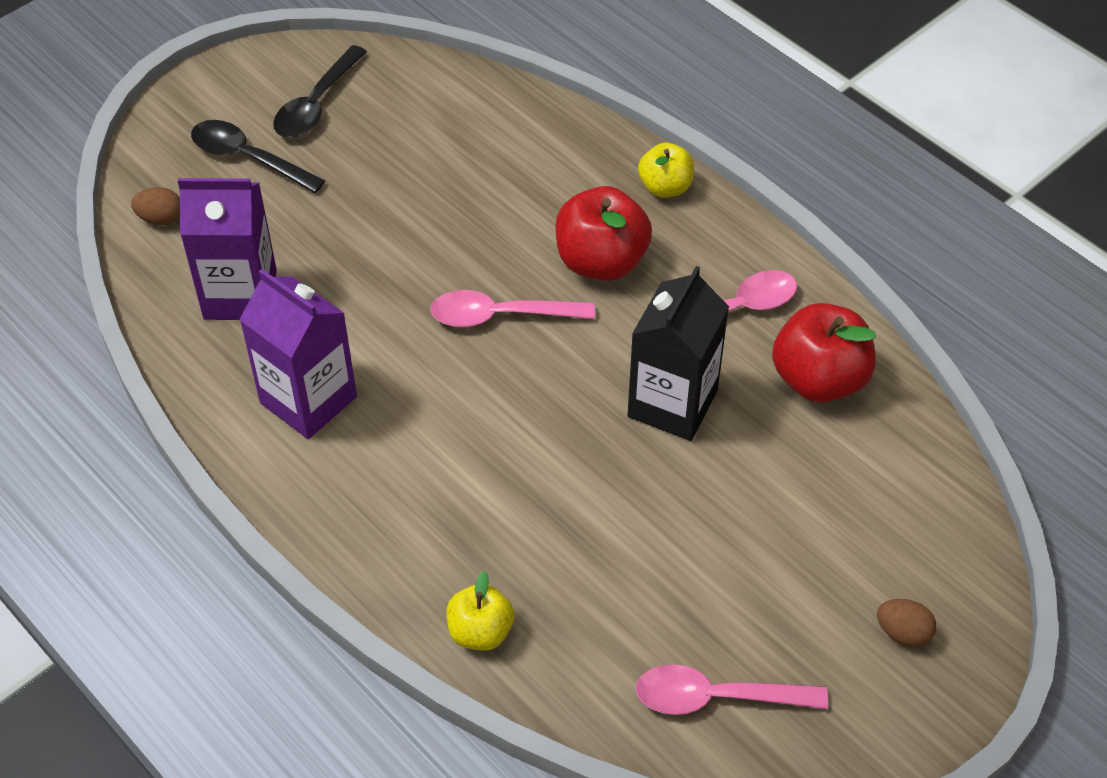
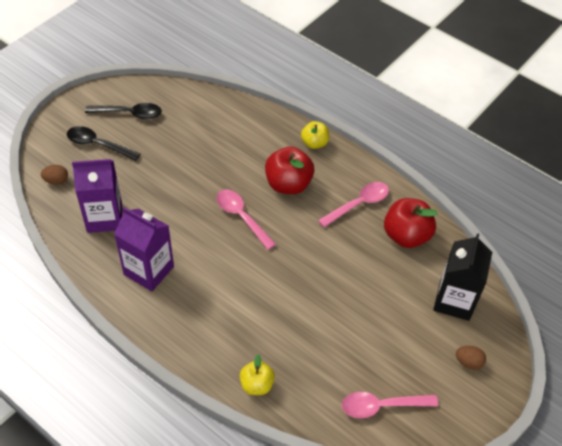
camera: 10 degrees left, 0 degrees up
(316, 104) = (129, 114): black spoon -> black spoon turned 105 degrees counterclockwise
(500, 316) = (241, 217): pink spoon -> pink spoon turned 60 degrees clockwise
(672, 404) = (335, 255): black carton -> black carton (454, 301)

